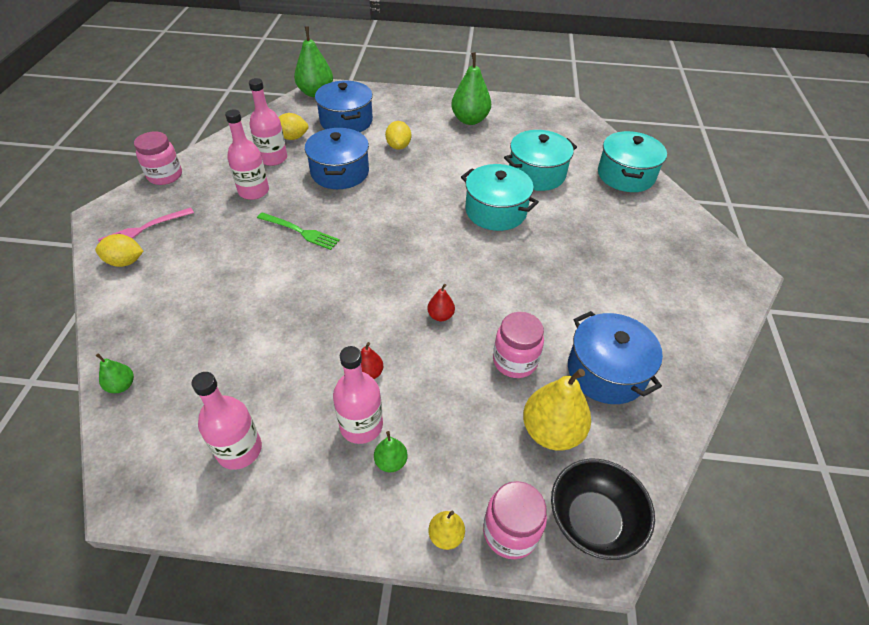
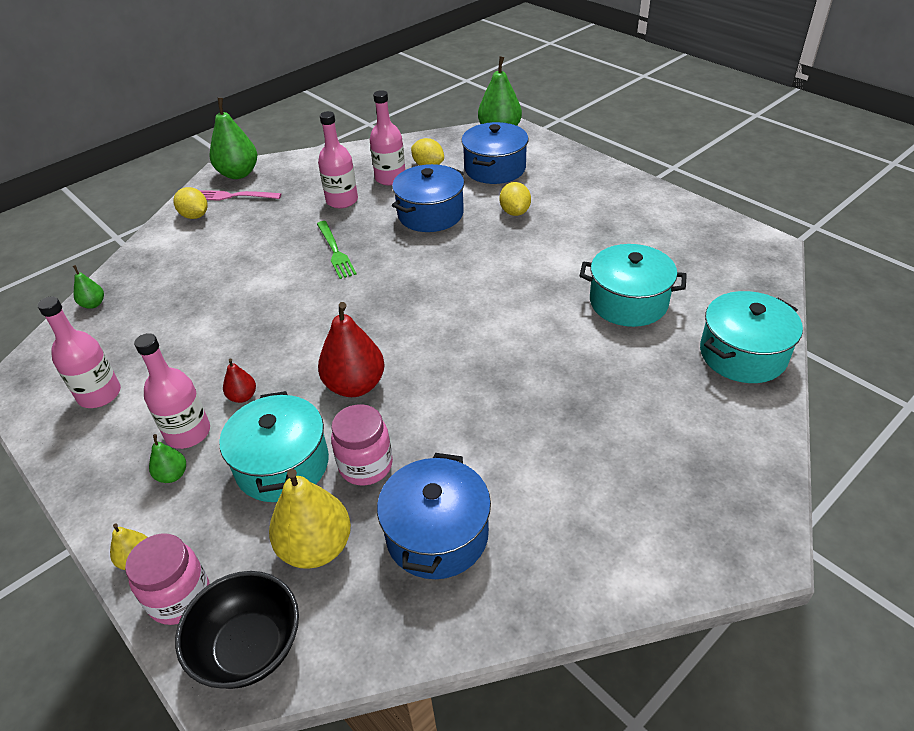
camera: 45 degrees right, 5 degrees down
(165, 176) = (295, 160): pink jar -> none
(398, 146) = (515, 212): yellow lemon -> yellow lemon turned 45 degrees counterclockwise
(440, 316) = (355, 385): red pear -> red pear, size x2.03
(470, 120) = (625, 214): green pear -> green pear (238, 174)
(496, 211) = (531, 318): turquoise pot -> turquoise pot (282, 465)

